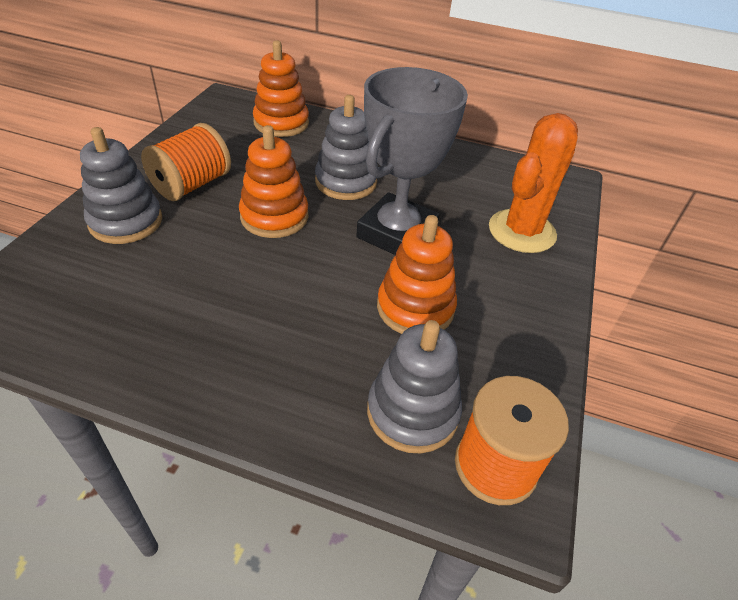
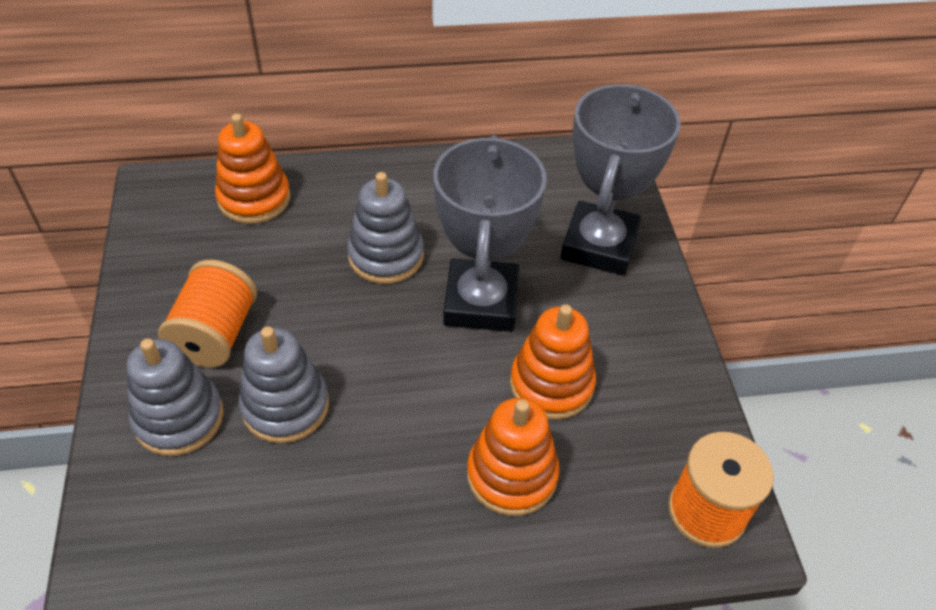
camera: 25 degrees left, 5 degrees up
(274, 217) = (340, 337): orange stacking toy -> orange stacking toy (512, 475)
(412, 412) = (613, 496): grey stacking toy -> grey stacking toy (285, 406)
(522, 231) = (599, 245): orange cactus -> grey trophy

